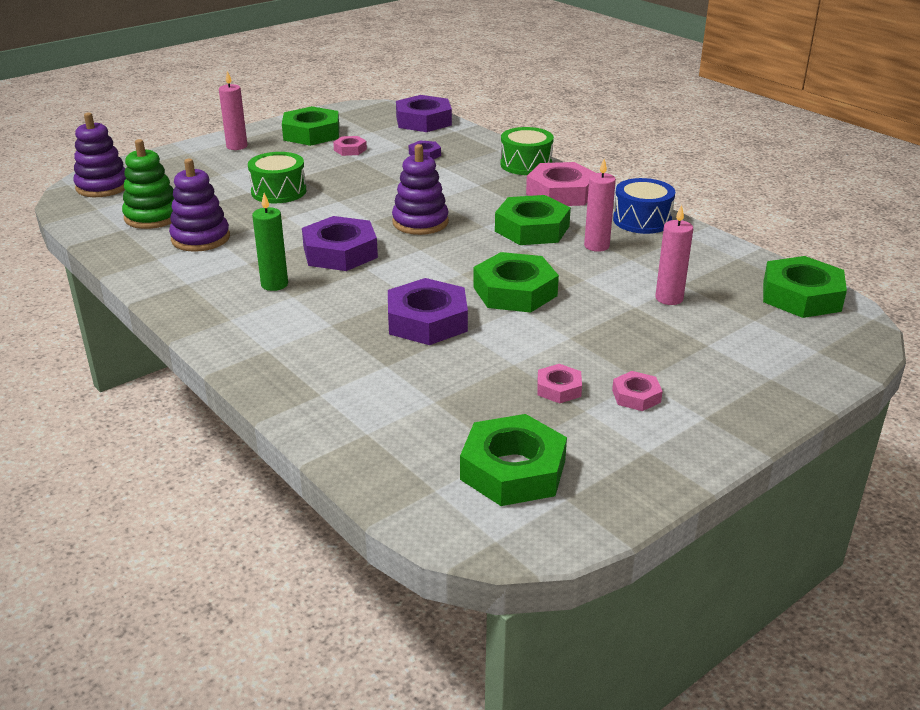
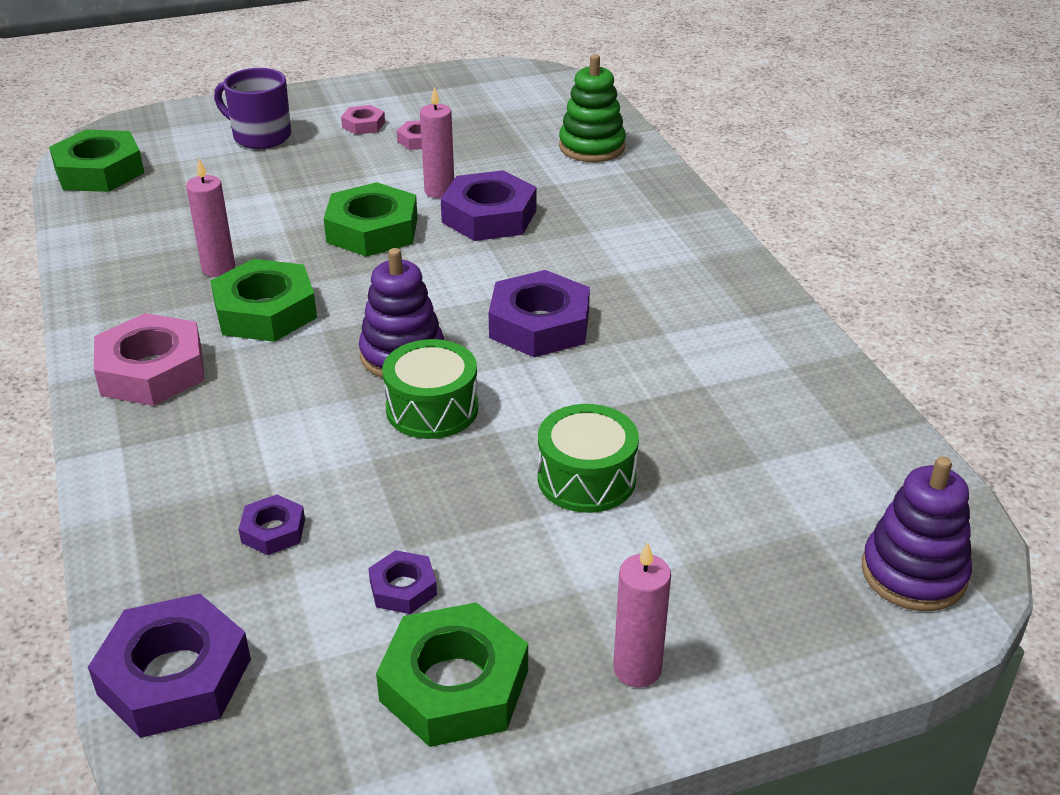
camera: 160 degrees left, 5 degrees up
(153, 217) = (805, 459): green stacking toy -> green stacking toy (592, 147)
(200, 238) = (727, 391): purple stacking toy -> none
(274, 284) = (638, 292): green candle -> none
(350, 150) = (403, 588): pink nut -> purple nut
(513, 470) = (502, 101): green nut -> none
(526, 164) = (128, 453): green drum -> green drum (432, 409)
(642, 220) = (113, 295): blue drum -> none
(669, 298) = (227, 193): pink candle -> pink candle (439, 191)
(719, 359) = (260, 136): none -> purple mug

